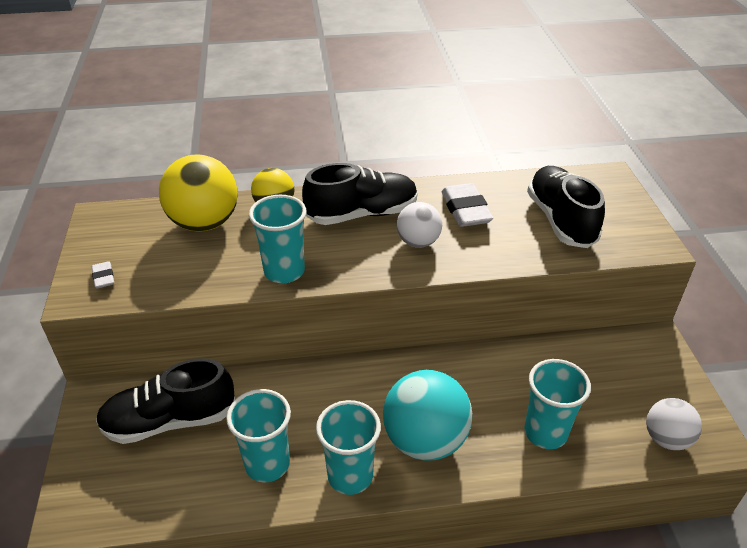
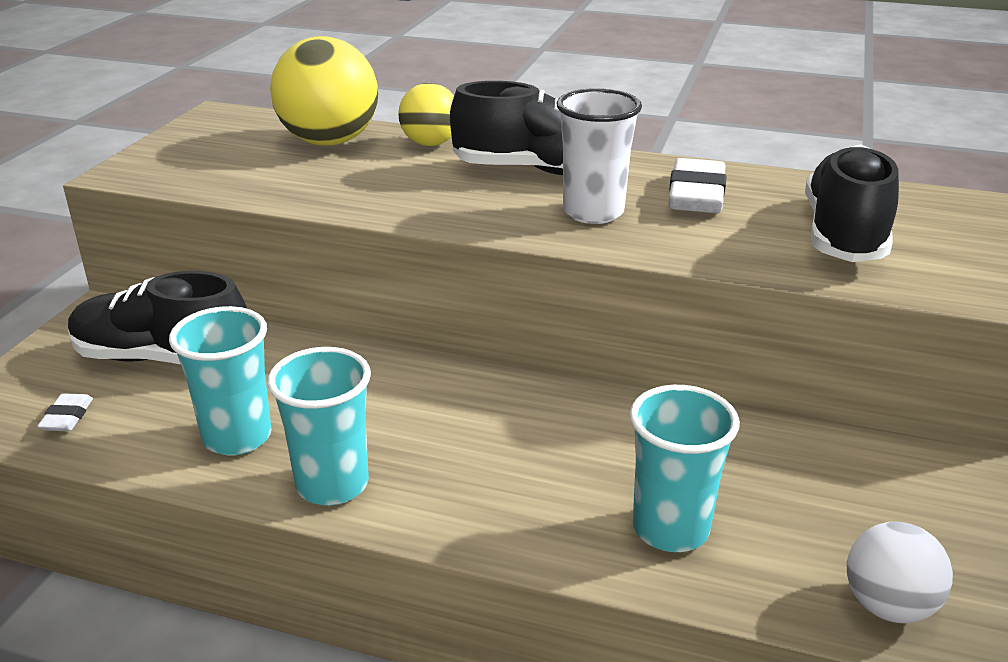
camera: 25 degrees right, 10 degrees down
(104, 277) = (167, 163): white eraser -> white eraser (67, 417)
(284, 271) = (381, 202): turquoise cup -> none
(418, 242) = (593, 212): white ball -> white cup
(425, 440) = (472, 479): turquoise ball -> none

